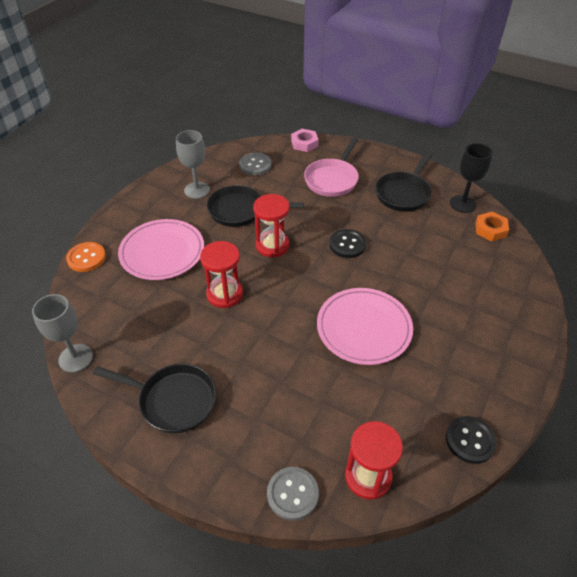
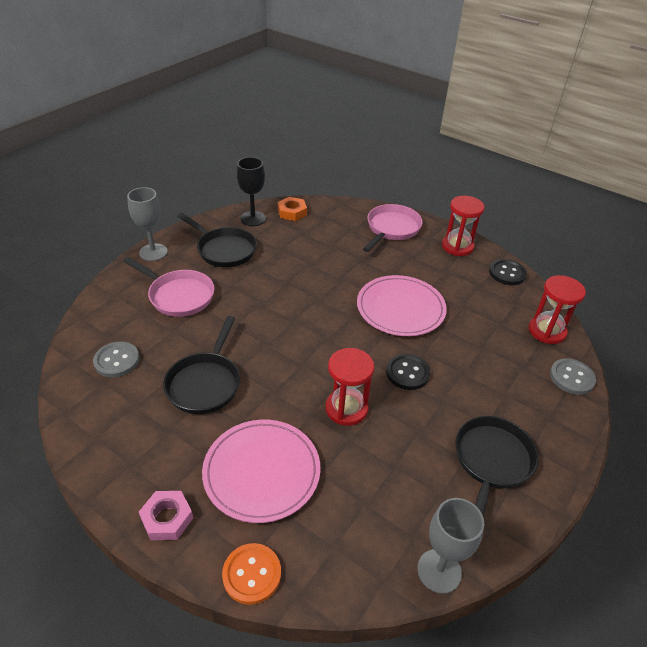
camera: 85 degrees left, 5 degrees down
(197, 190) = (143, 428): grey goblet -> grey goblet (153, 252)
(272, 245) = (276, 359): red hourglass -> red hourglass (457, 246)
(304, 143) = (95, 309): pink nut -> pink nut (167, 518)
(347, 245) = (290, 301): black button -> black button (407, 373)
(506, 316) = (391, 229): none -> pink pan

